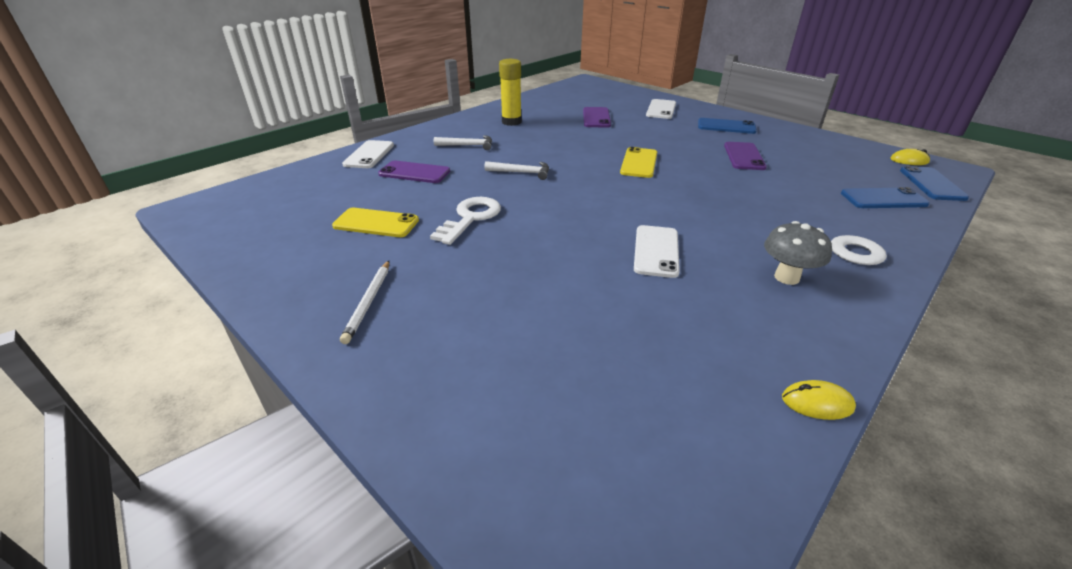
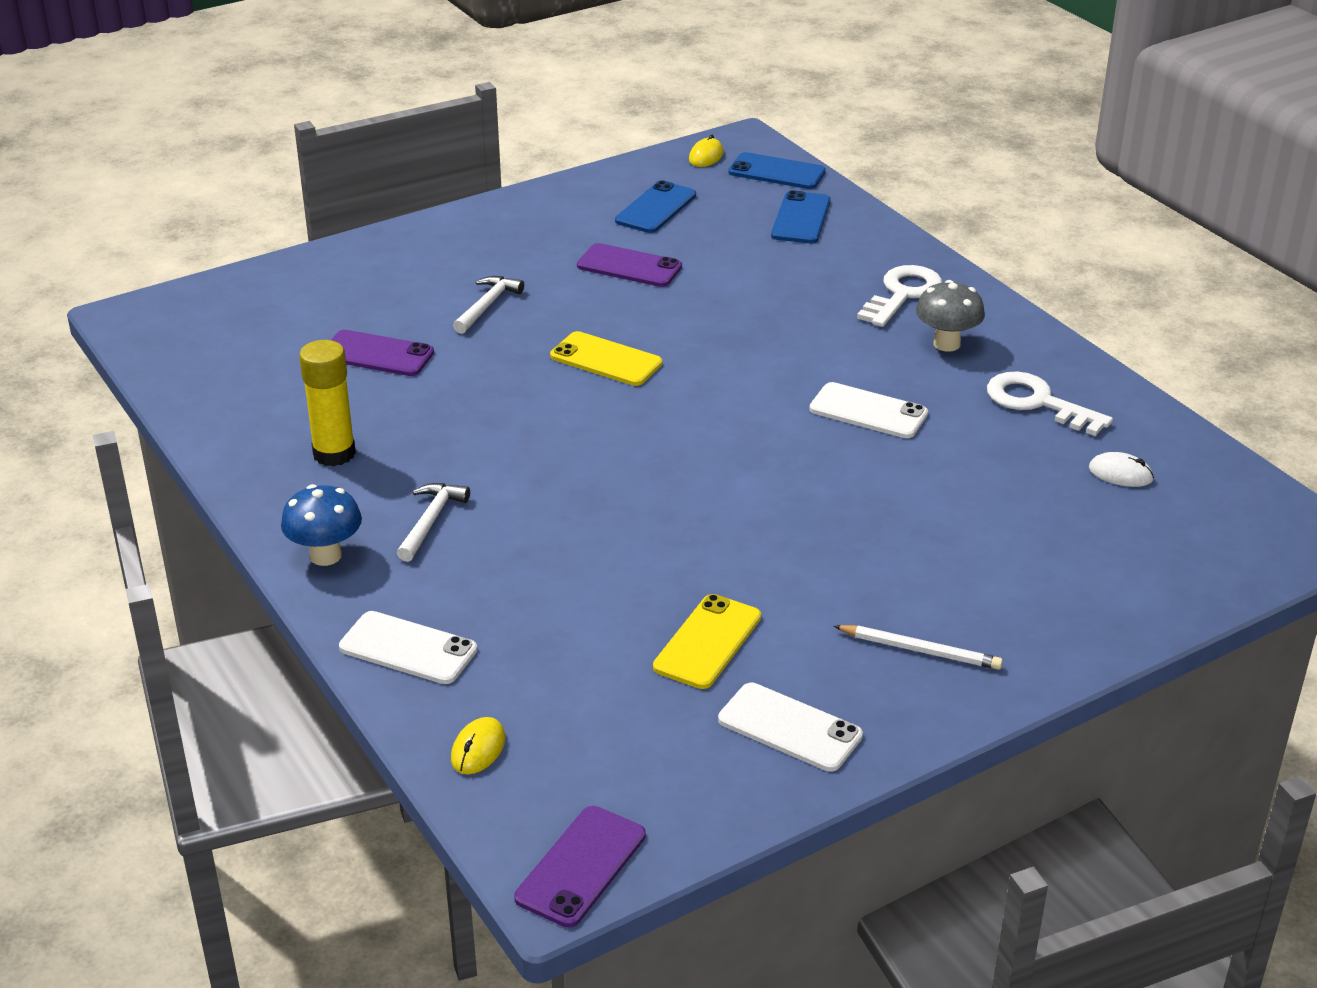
camera: 75 degrees left, 0 degrees up
(414, 172) = (528, 593): purple phone -> purple phone (581, 866)
(435, 131) = (326, 556): none -> blue mushroom
(470, 218) = (726, 547): white key -> white key (1038, 403)
(521, 173) = (587, 477): white hammer -> white hammer (487, 305)
(661, 109) = (380, 278): white phone -> white phone (789, 728)
(663, 405) = (1120, 474): none -> white mouse
(726, 126) = (504, 243): blue phone -> blue phone (656, 208)
(817, 403) = (1128, 395): yellow mouse -> yellow mouse (478, 749)

